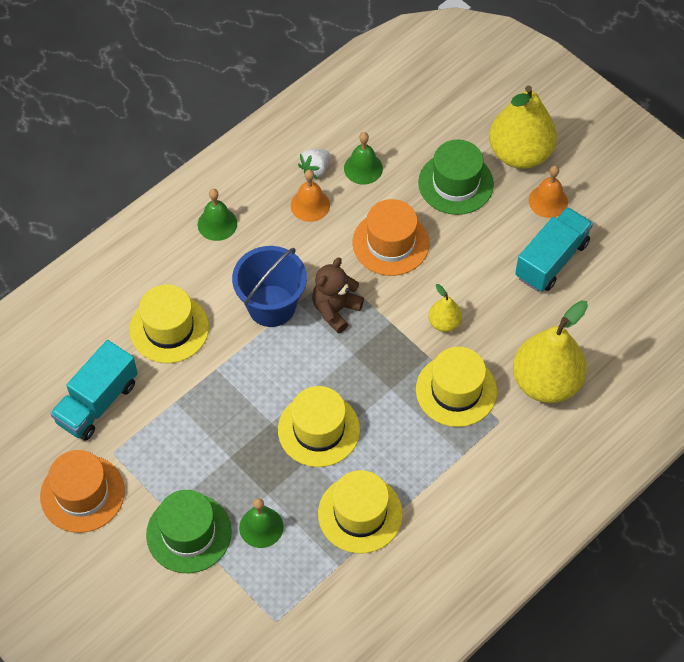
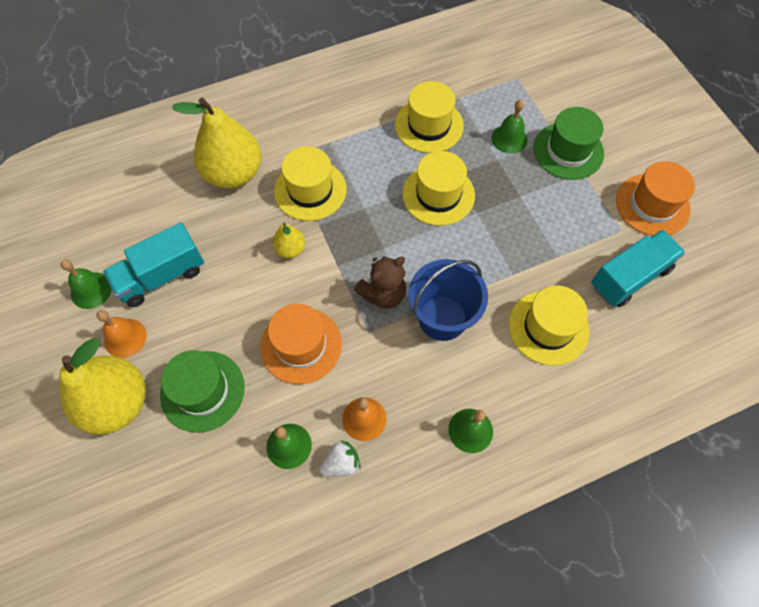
camera: 160 degrees left, 5 degrees up
(606, 228) = (91, 290): none -> green bell

